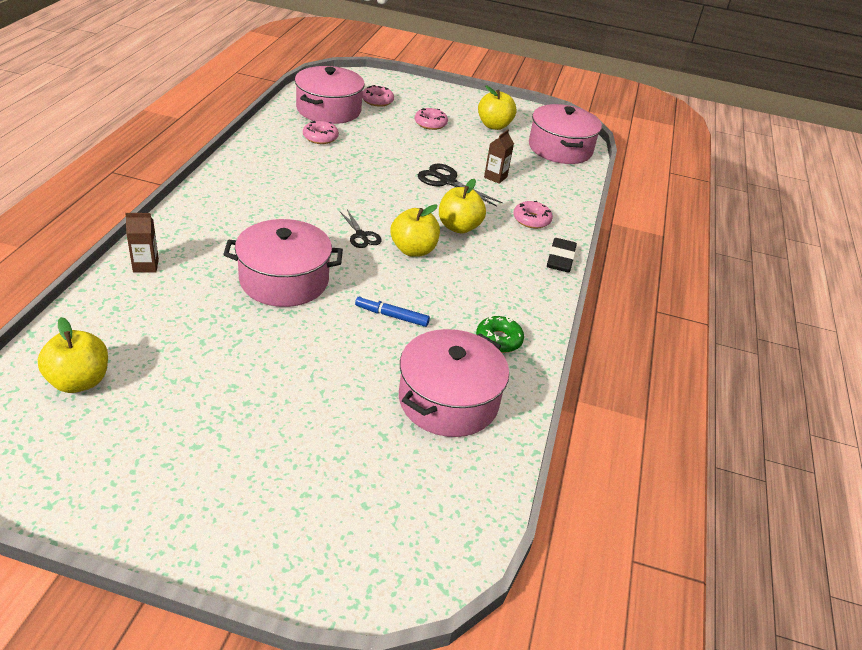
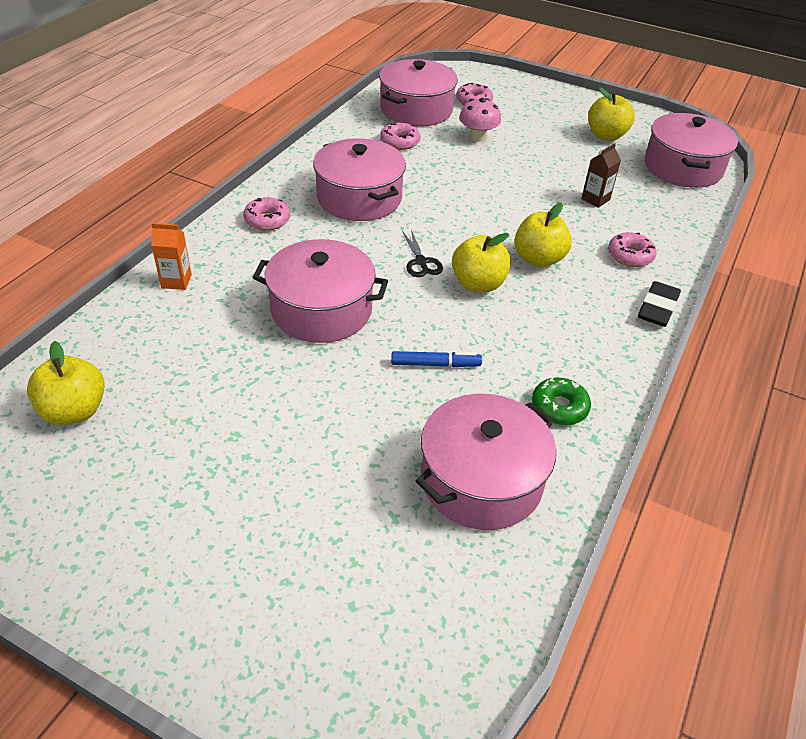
camera: 15 degrees right, 5 degrees up
(146, 266) = (176, 281): brown carton -> orange carton
(295, 186) = (359, 198): none -> pink pot
(387, 131) = (477, 137): none -> pink mushroom
(391, 316) = (435, 364): blue marker -> blue marker turned 150 degrees clockwise
(430, 123) = (530, 130): pink donut -> pink donut (267, 220)
(447, 181) = (535, 201): black scissors -> none

